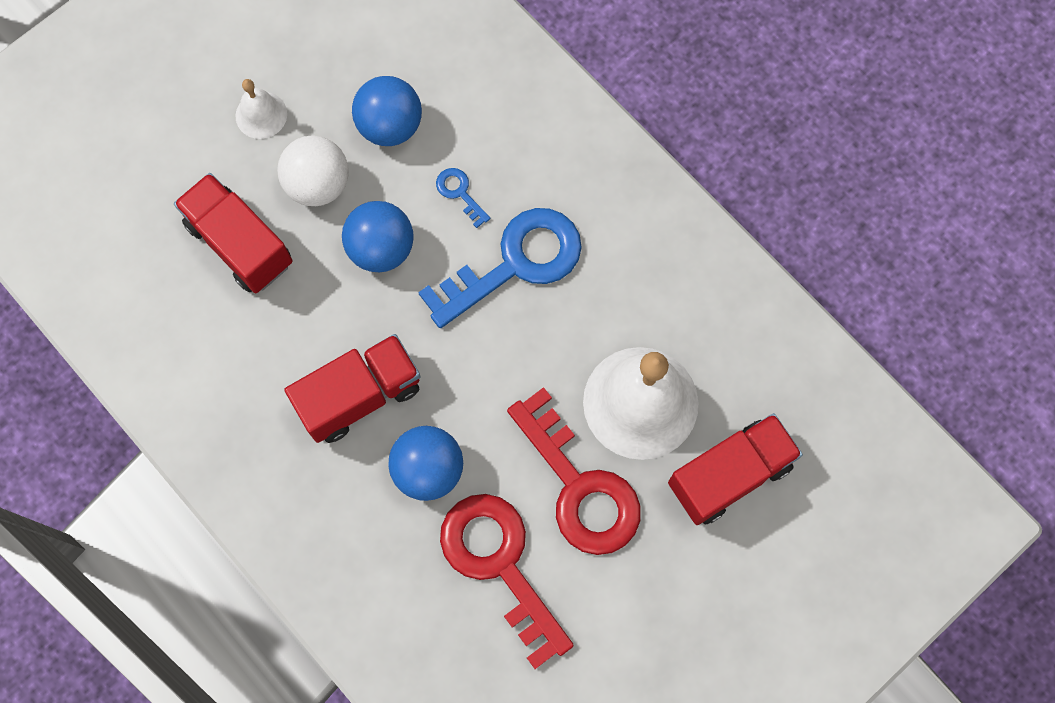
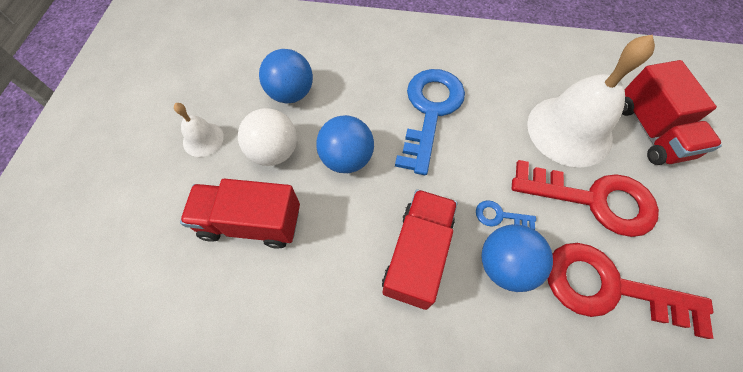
camera: 40 degrees left, 10 degrees down
(460, 193) = (364, 99): blue key -> blue key (499, 216)
(729, 475) = (651, 131): red truck -> red truck turned 150 degrees clockwise

